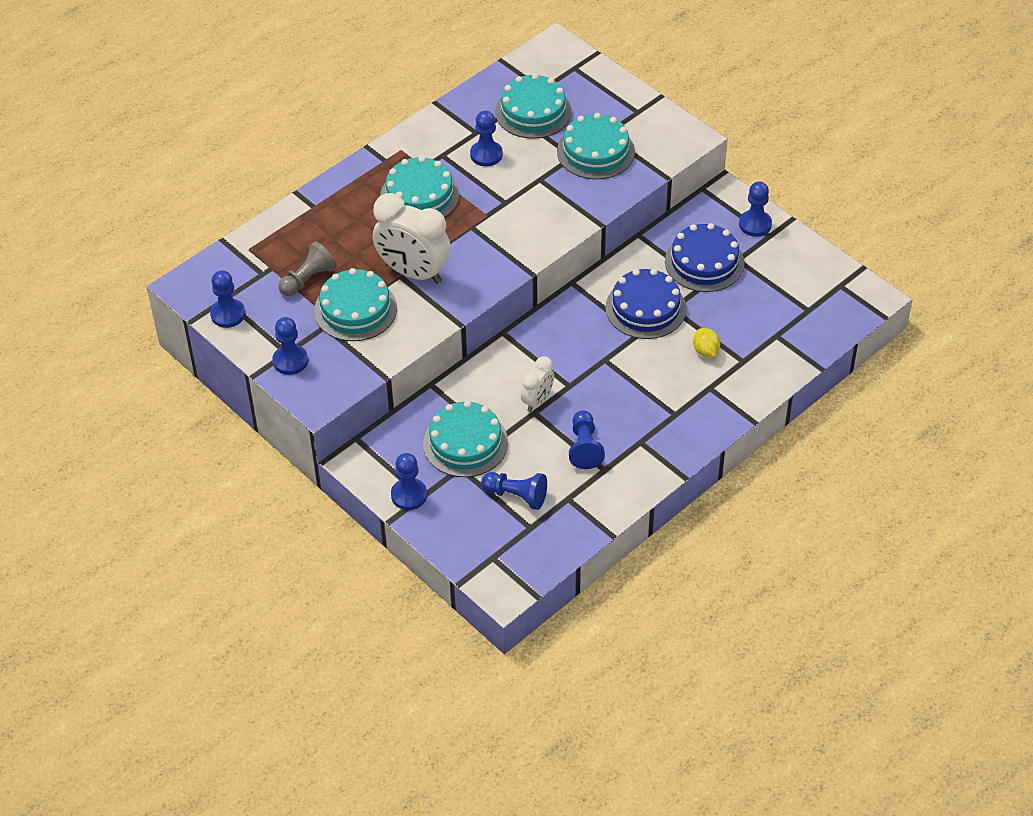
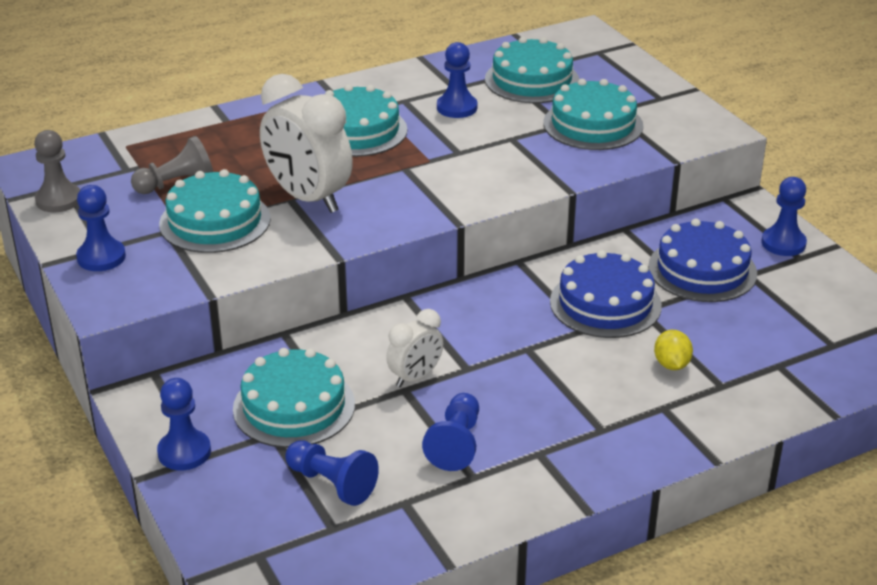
camera: 15 degrees right, 15 degrees down
(228, 314) = (58, 200): blue pawn -> grey pawn

